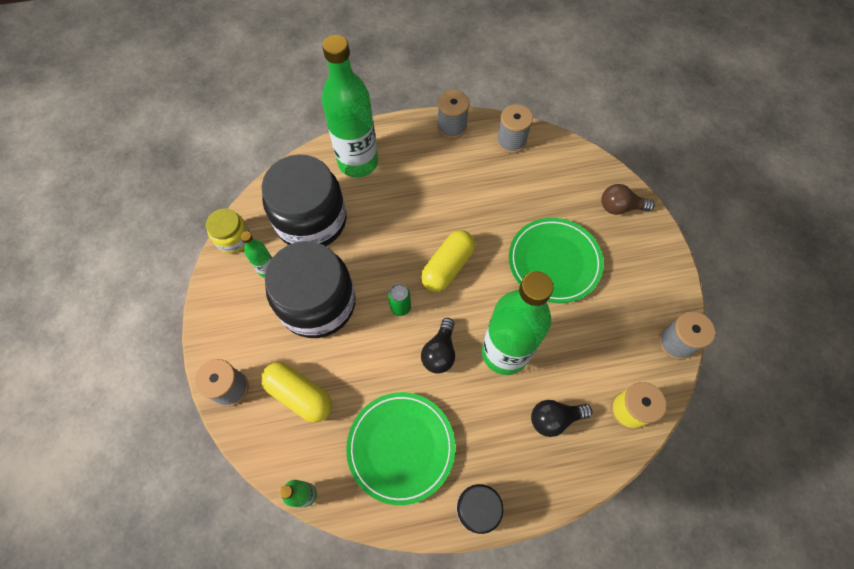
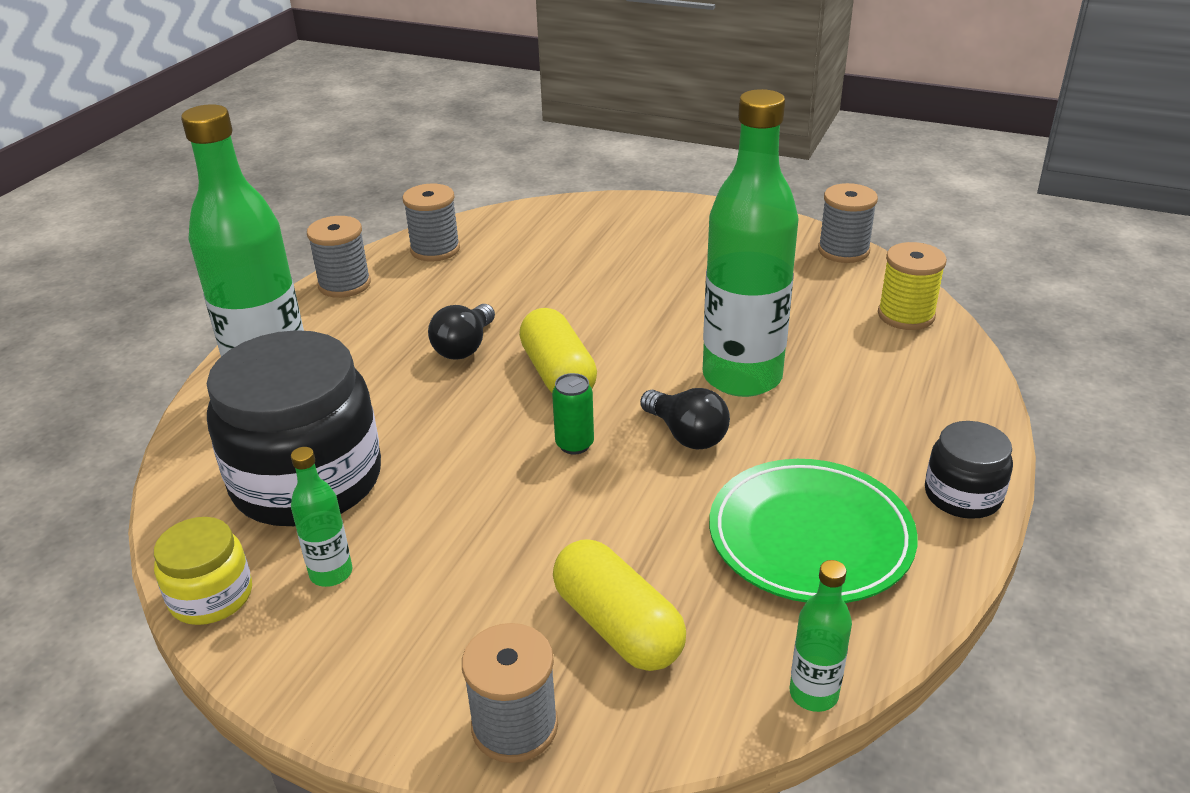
camera: 55 degrees left, 30 degrees down
(299, 395) = (617, 626): yellow capsule -> yellow capsule turned 75 degrees clockwise
(317, 303) = (468, 534): black jar -> none
(554, 262) = (650, 287): green plate -> none
(554, 419) = (874, 374): black light bulb -> black light bulb (464, 347)
(620, 207) = (629, 216): brown light bulb -> none

